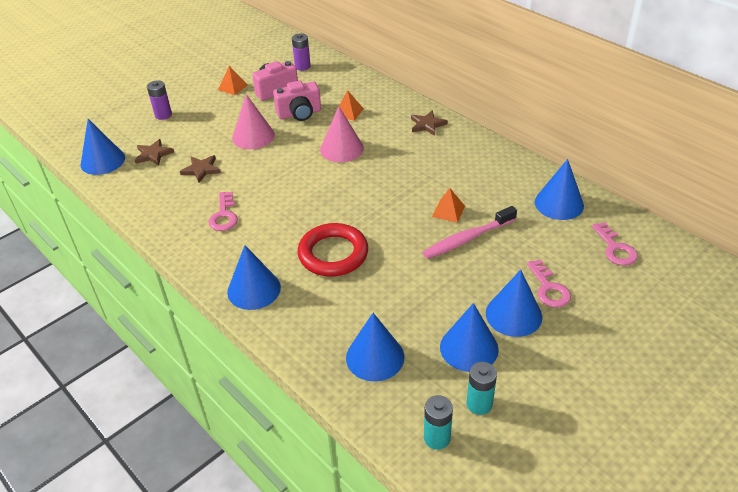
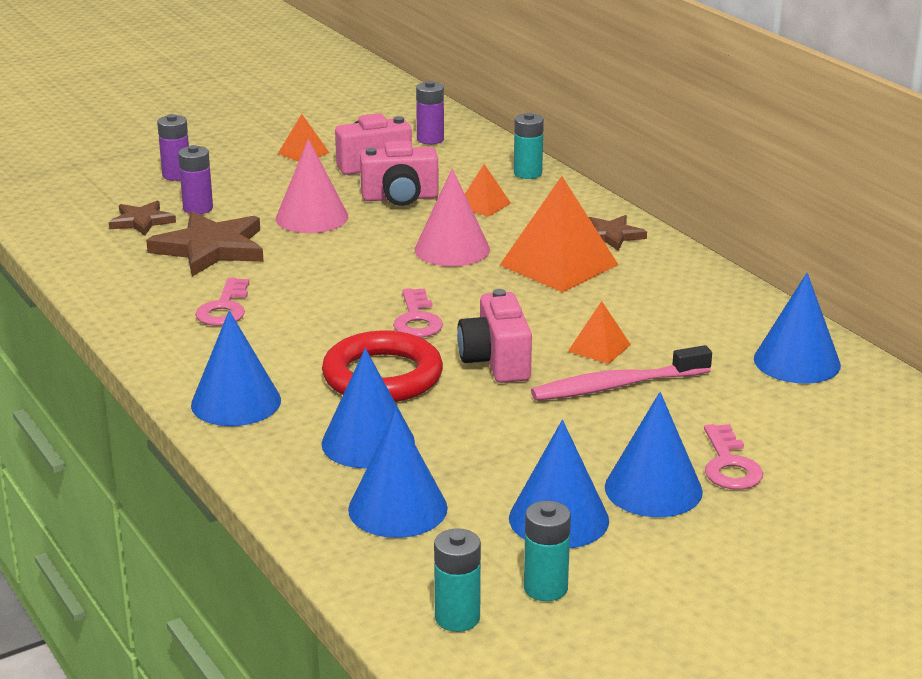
camera: 10 degrees right, 15 degrees down
(103, 161) = (59, 220): blue cone -> blue cone (368, 442)
(184, 139) = (198, 208): none -> purple battery
(201, 170) = (210, 249): brown star -> brown star, size x1.75
(366, 85) = (527, 173): none -> turquoise battery
(394, 231) = (496, 361): none -> pink camera
(405, 151) = (559, 265): none -> orange pyramid
(615, 248) = (870, 430): pink key -> pink key (417, 319)

